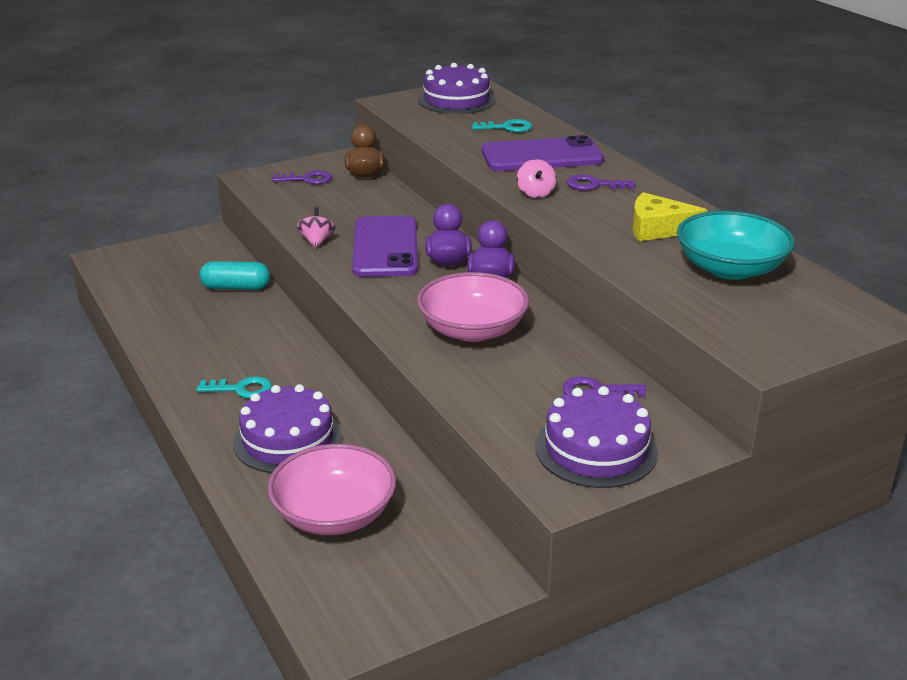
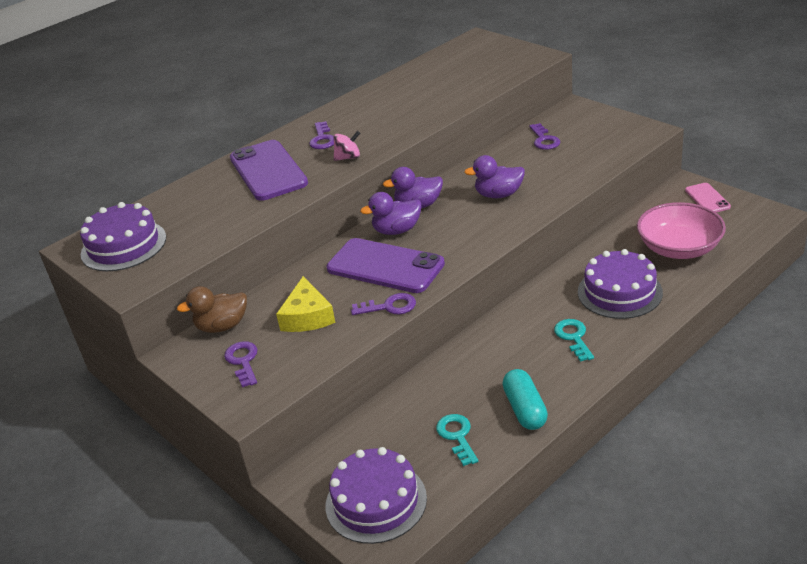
camera: 100 degrees left, 5 degrees up
(236, 287) = (408, 407): turquoise capsule -> turquoise capsule (525, 409)
(316, 241) = (389, 307): pink spinning top -> purple key
(385, 247) = (385, 266): purple phone -> purple phone turned 45 degrees clockwise
(436, 587) = (707, 198): none -> pink phone
(472, 330) = (498, 195): pink bowl -> purple duck
(507, 127) = (201, 201): turquoise key -> turquoise key (457, 436)
(596, 449) = (603, 129): purple cake -> purple cake (376, 501)
(657, 228) = (390, 105): yellow cheese -> yellow cheese (307, 316)
(730, 269) = (438, 77): turquoise bowl -> none

